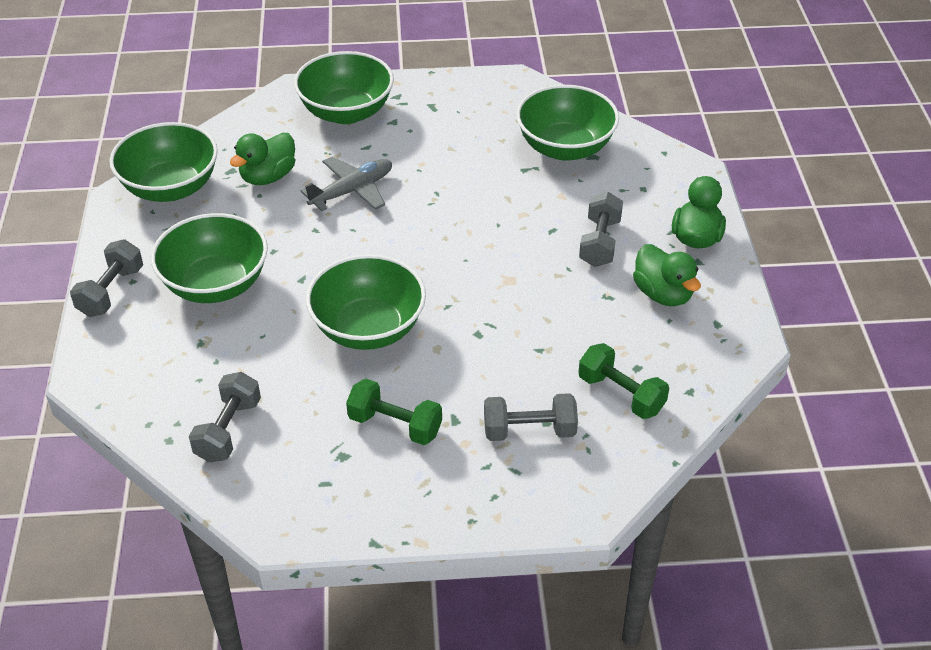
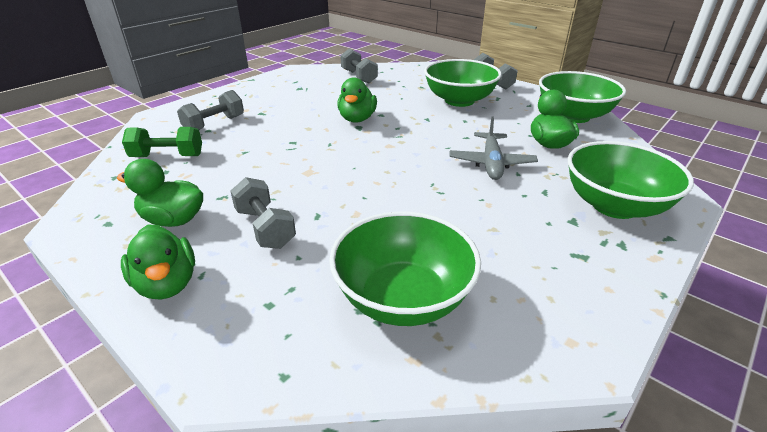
camera: 135 degrees right, 10 degrees down
(368, 328) = (357, 119): green bowl -> green duck
(395, 425) = (289, 101): green dumbbell -> none

